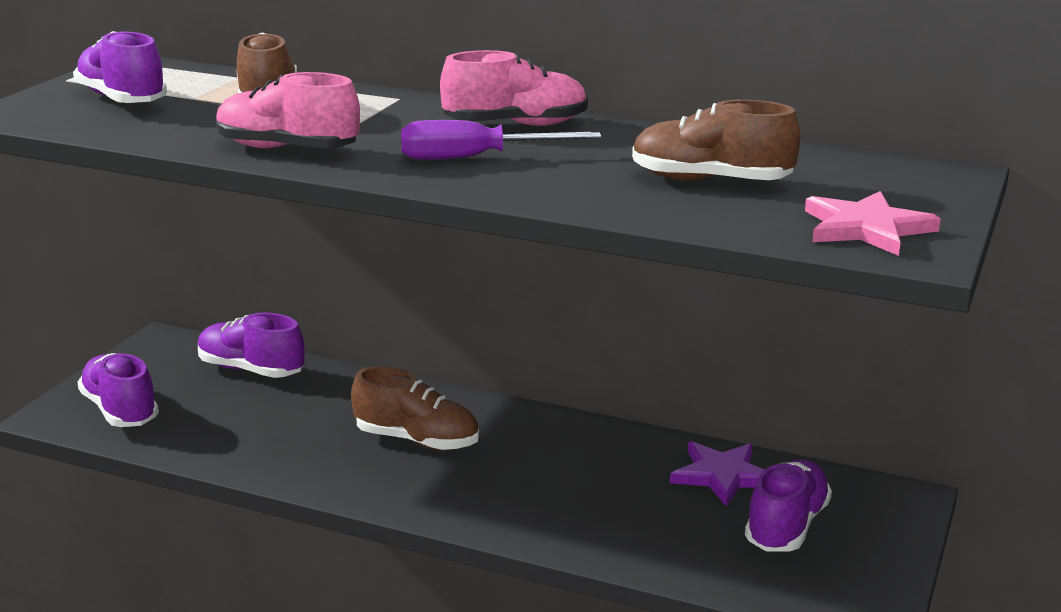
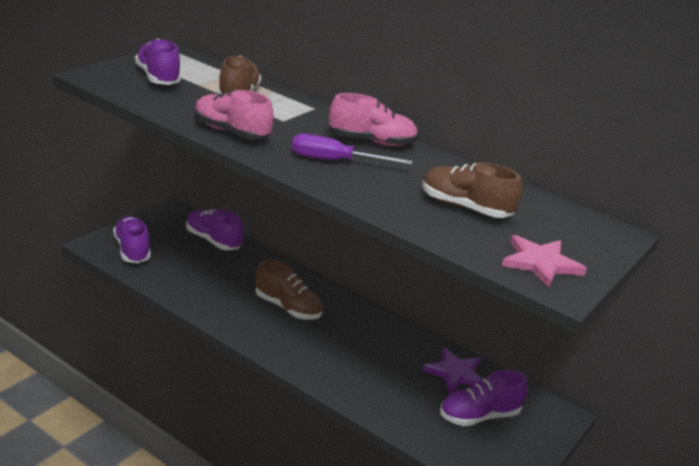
camera: 10 degrees right, 5 degrees up
(786, 526) = (479, 416): purple shoe -> purple shoe turned 150 degrees counterclockwise

